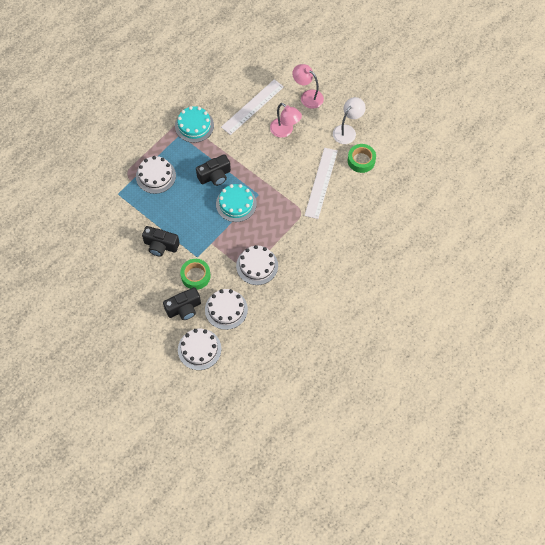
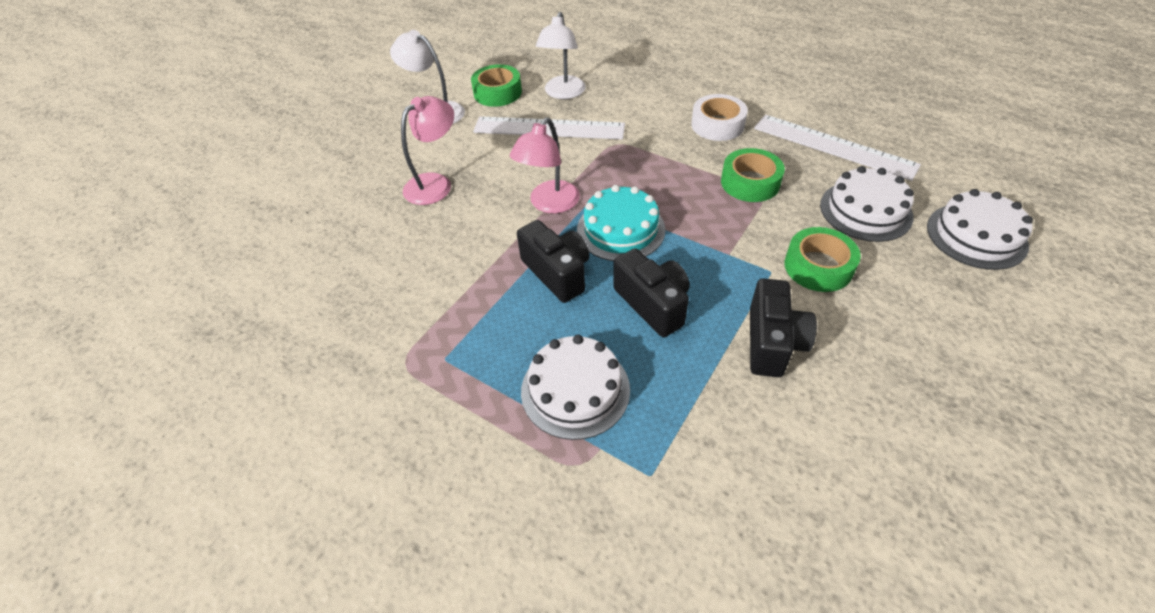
camera: 95 degrees left, 15 degrees down
(184, 308) = (905, 273): black camera -> black camera (653, 304)
(194, 126) = (416, 333): turquoise cake -> none
(252, 107) = (370, 237): white ruler -> white ruler (833, 146)
(257, 266) = (750, 182): white cake -> green tape
(307, 96) = (353, 164): pink lamp -> pink lamp (549, 204)
(308, 264) = (717, 125): none -> white tape
(354, 193) = (563, 93): none -> white lamp

